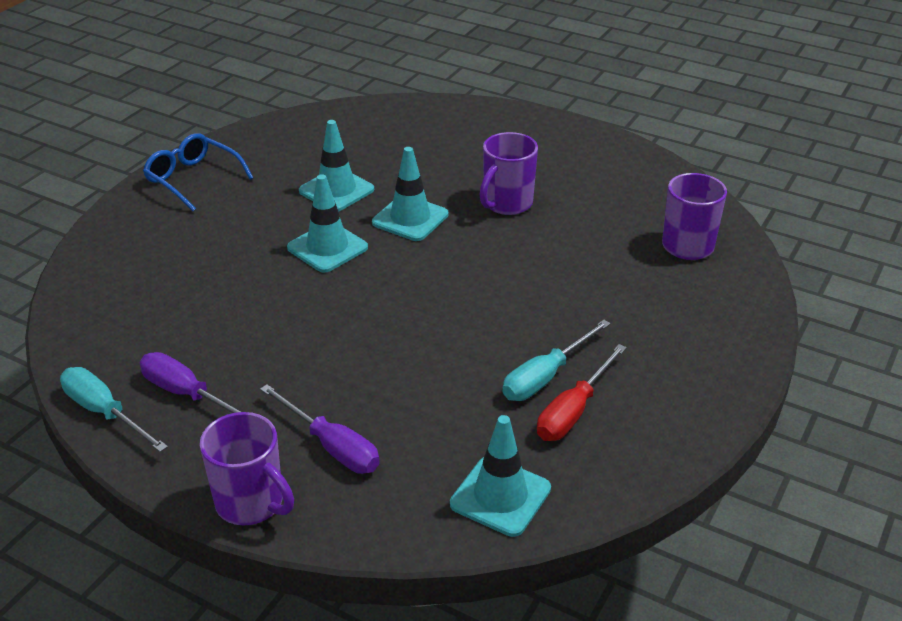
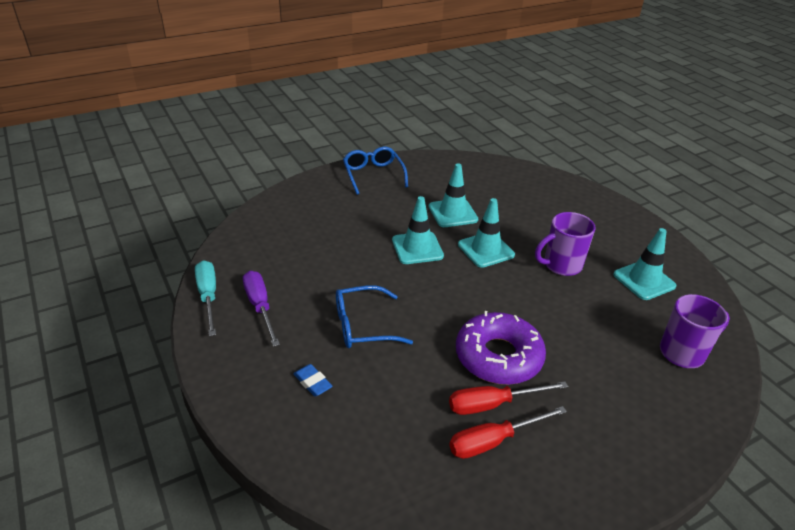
camera: 30 degrees right, 0 degrees up
(251, 503) = (235, 396): purple mug -> none
(331, 446) = (312, 382): purple screwdriver -> blue eraser
(337, 361) = (363, 326): none -> blue glasses
(500, 496) = (391, 479): turquoise traffic cone -> turquoise traffic cone (644, 280)
(514, 327) = (498, 357): none -> purple donut
(545, 376) = (493, 404): turquoise screwdriver -> red screwdriver

